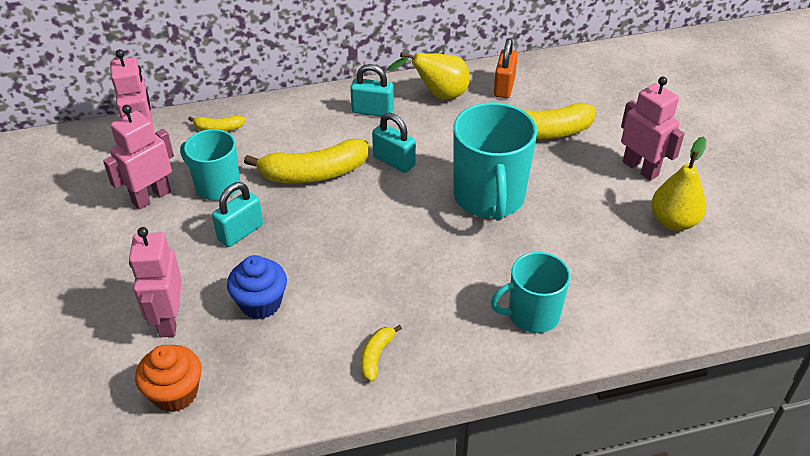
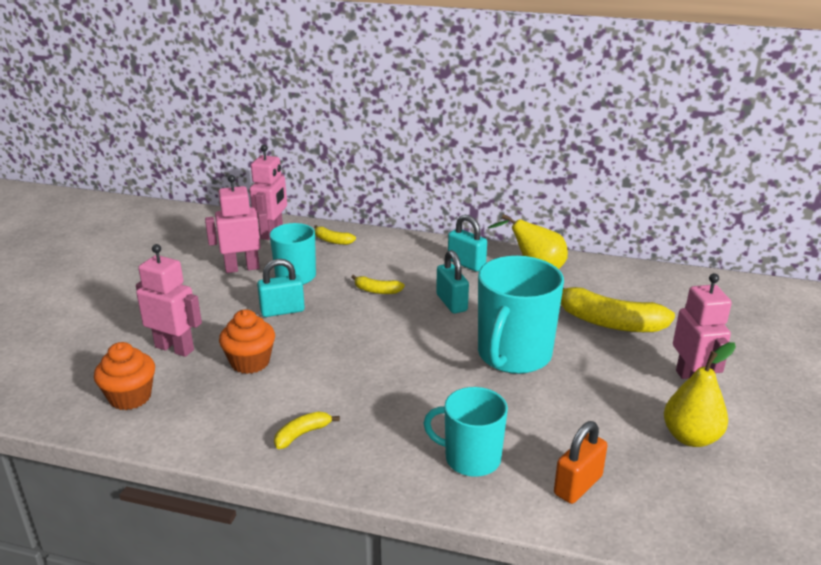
camera: 30 degrees right, 15 degrees down
(168, 320) = (175, 348): pink robot -> pink robot turned 90 degrees clockwise
(260, 303) = (250, 362): blue cupcake -> orange cupcake
(313, 173) = (377, 291): yellow banana -> yellow banana, size x0.48
(504, 87) = (603, 280): orange padlock -> orange padlock (578, 485)

